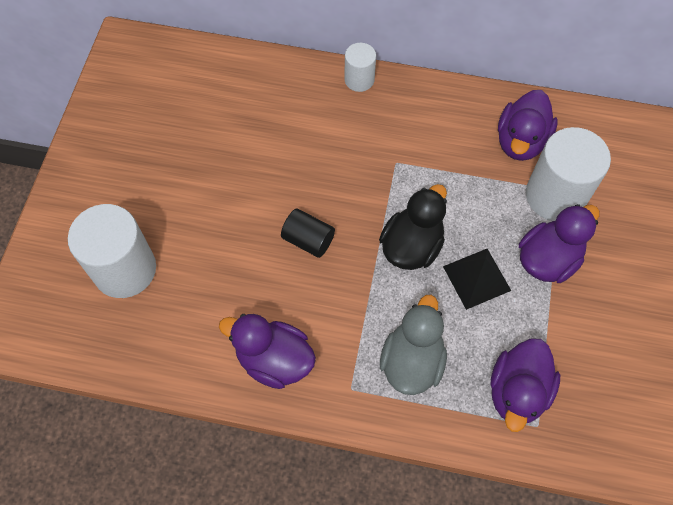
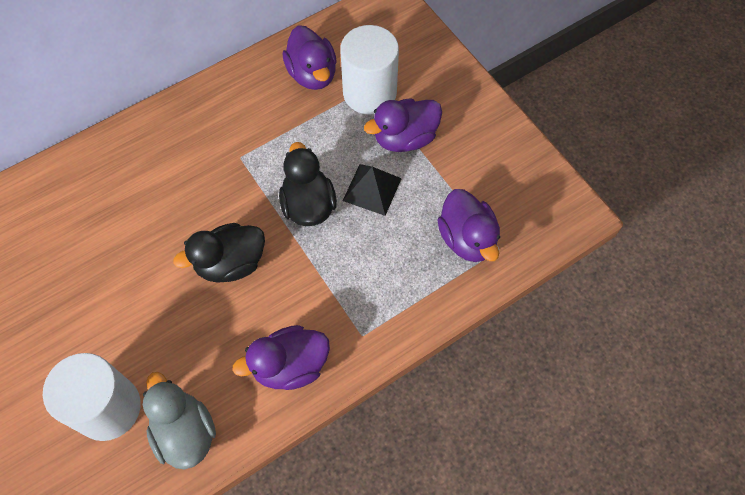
camera: 45 degrees left, 0 degrees up
(308, 240) = (230, 263): black cylinder -> black duck
(359, 80) = (153, 120): white cylinder -> none
(412, 361) = (384, 280): grey duck -> grey duck (185, 432)
(548, 259) = (405, 138): purple duck -> purple duck turned 120 degrees counterclockwise

